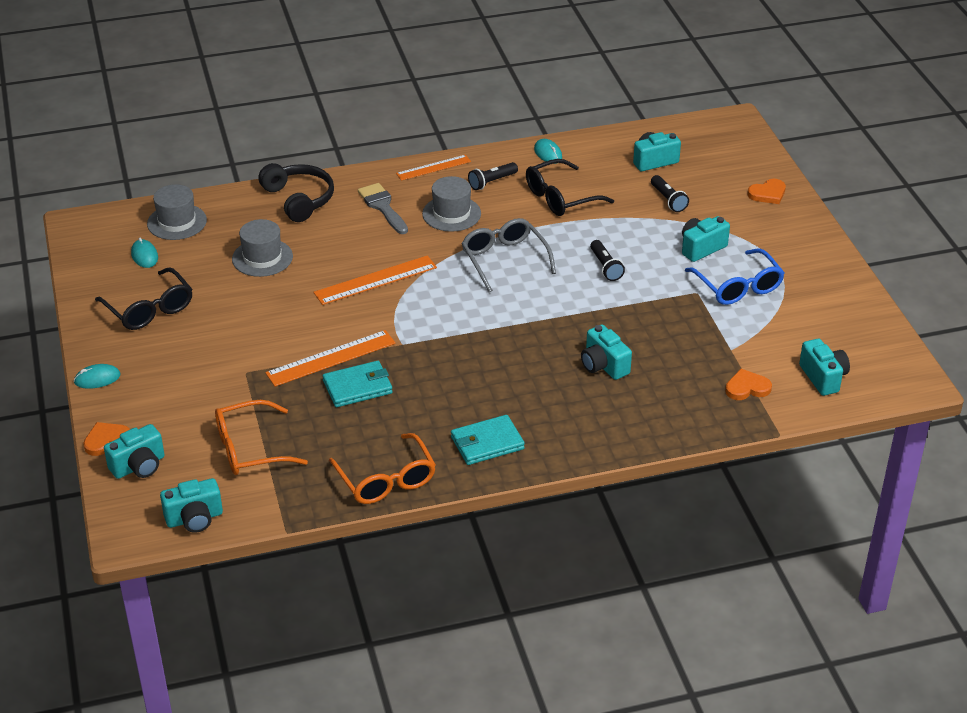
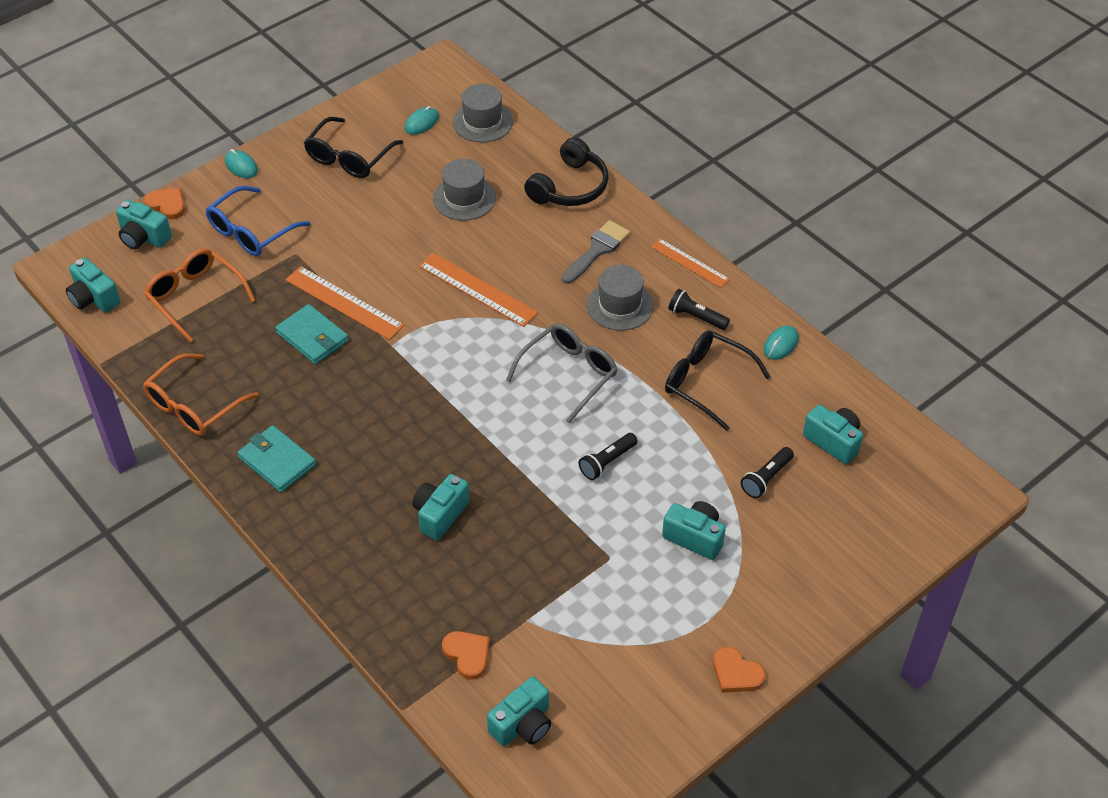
camera: 65 degrees right, 10 degrees up
(737, 286) = (644, 593): blue glasses -> blue glasses (252, 231)
(768, 194) = (844, 570): orange heart -> orange heart (736, 673)

